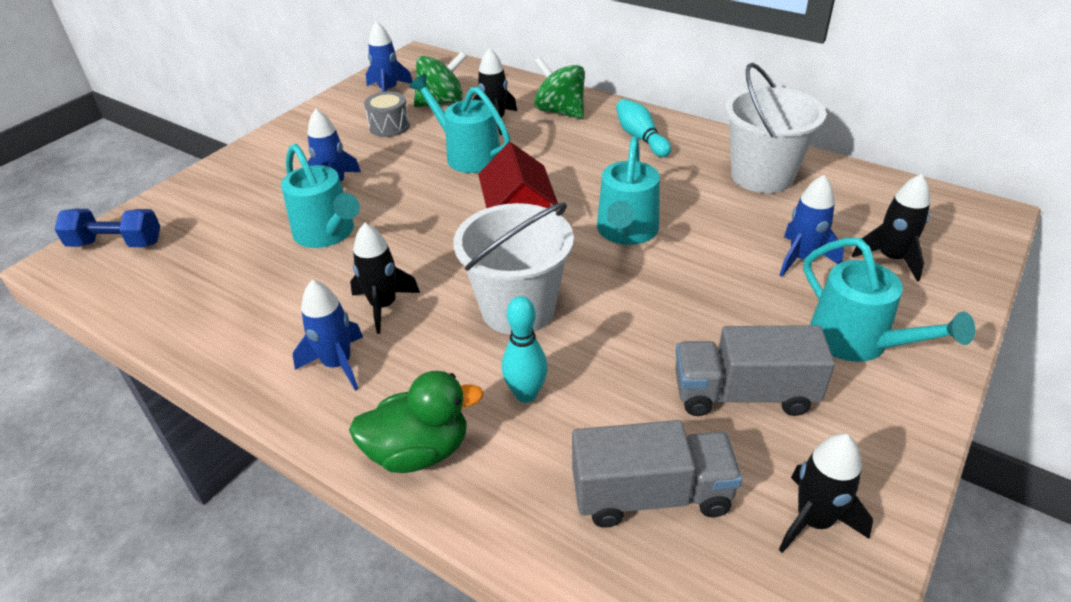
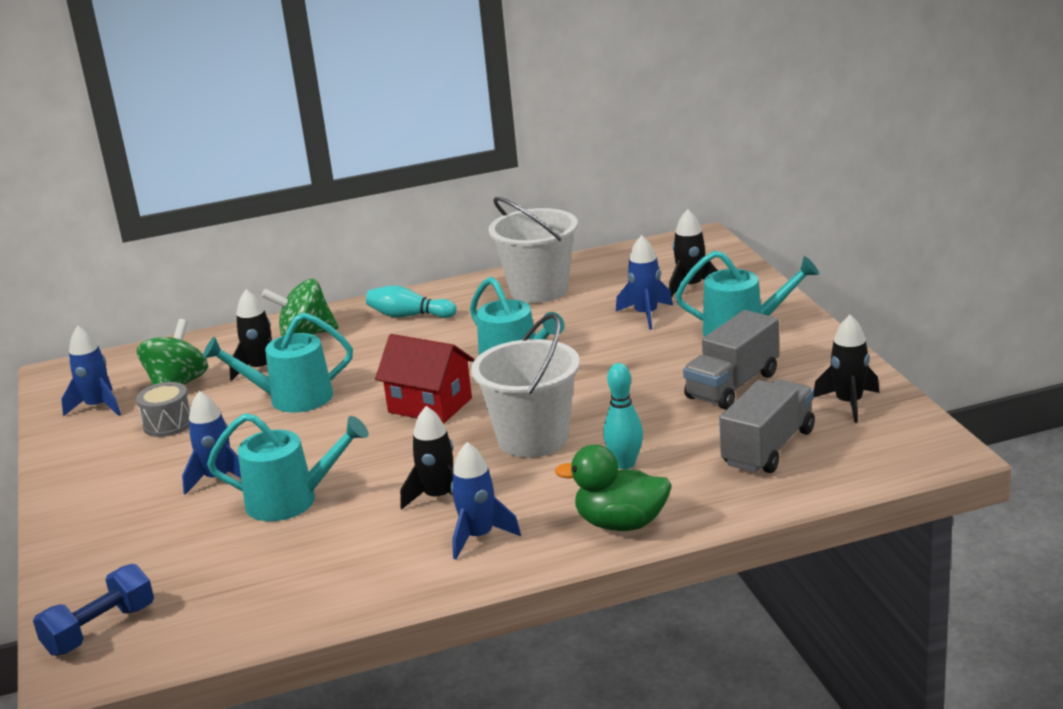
camera: 50 degrees left, 15 degrees down
(419, 451) = (621, 524): green duck -> green duck turned 105 degrees counterclockwise

